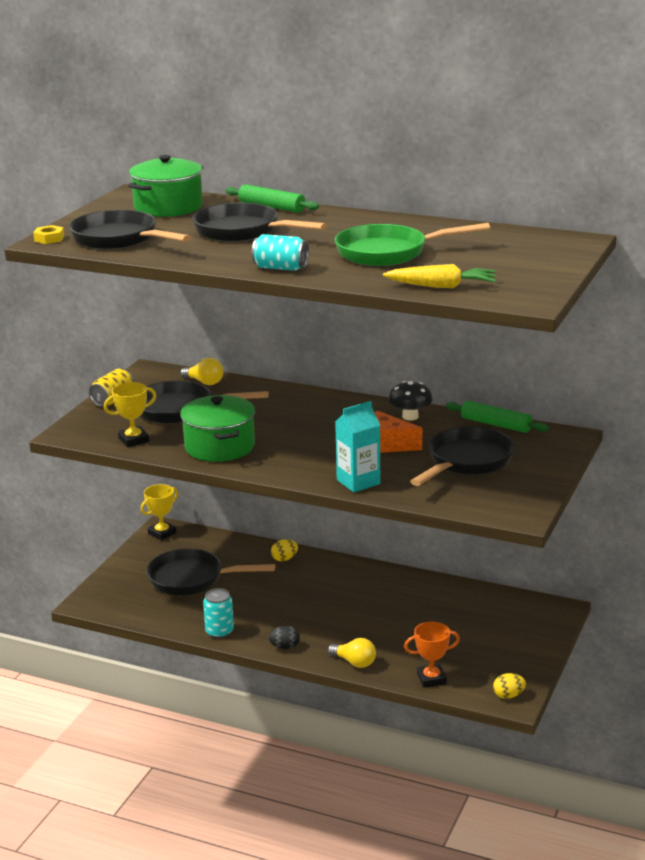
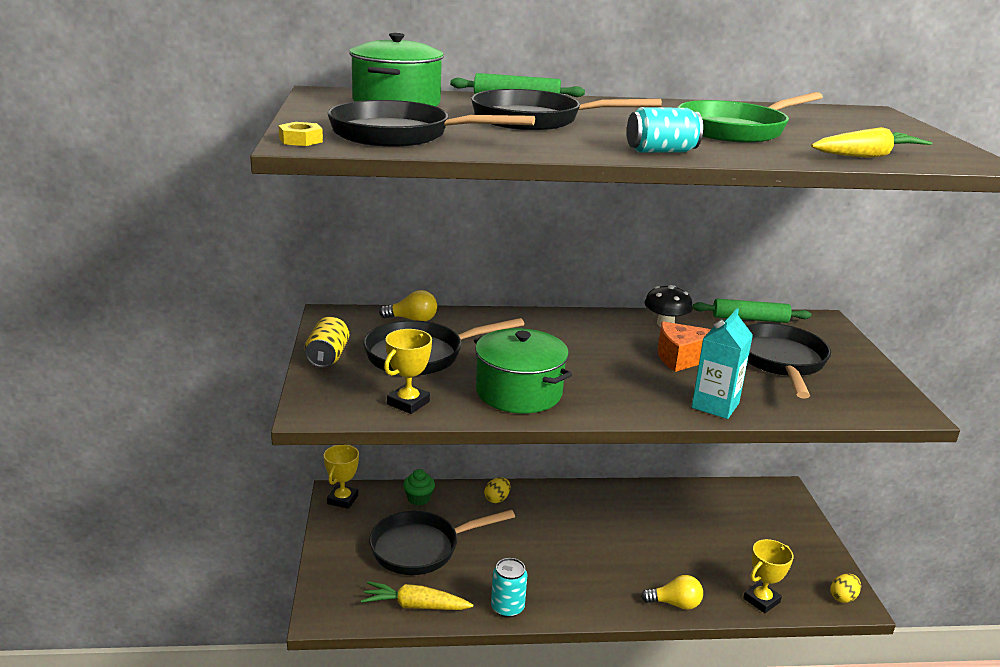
camera: 30 degrees left, 0 degrees up
(154, 614) = (415, 605): none -> yellow carrot
(221, 545) = (418, 498): none -> green cupcake
(284, 647) = (591, 606): black egg -> none
(431, 679) = (761, 600): orange trophy -> yellow trophy

